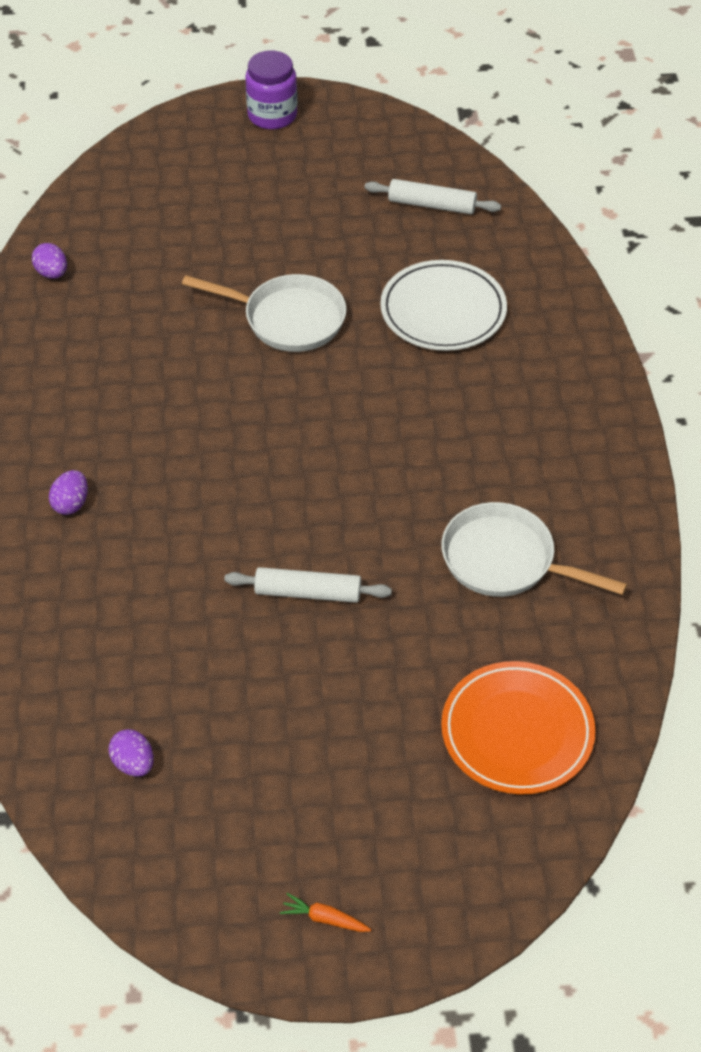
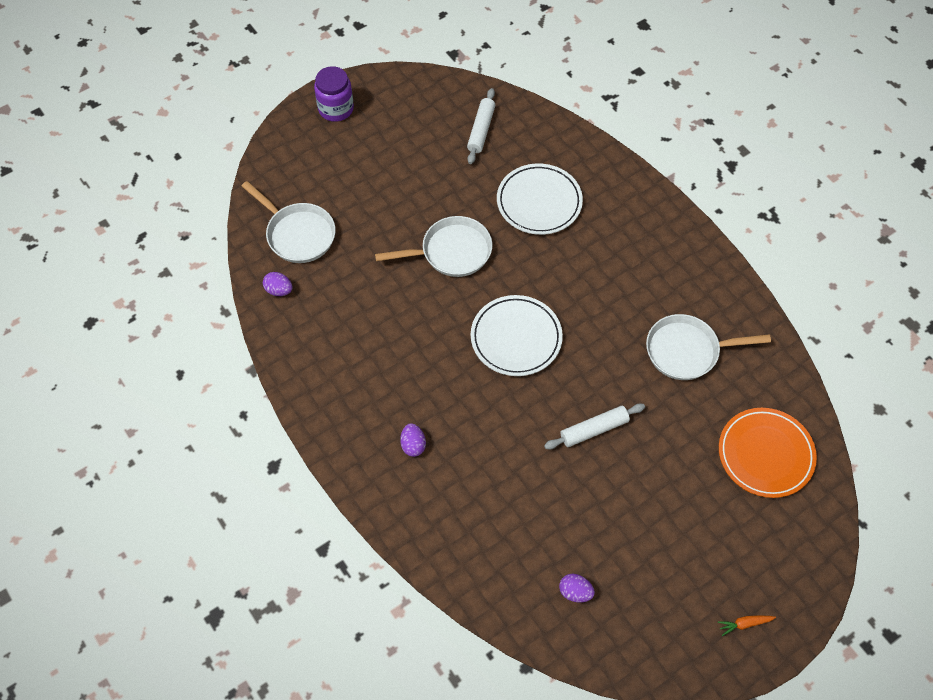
camera: 30 degrees left, 10 degrees up
(121, 225) = (298, 234): none -> white pan
(292, 446) = (516, 338): none -> white plate
(432, 205) = (481, 130): white rolling pin -> white rolling pin turned 60 degrees counterclockwise

